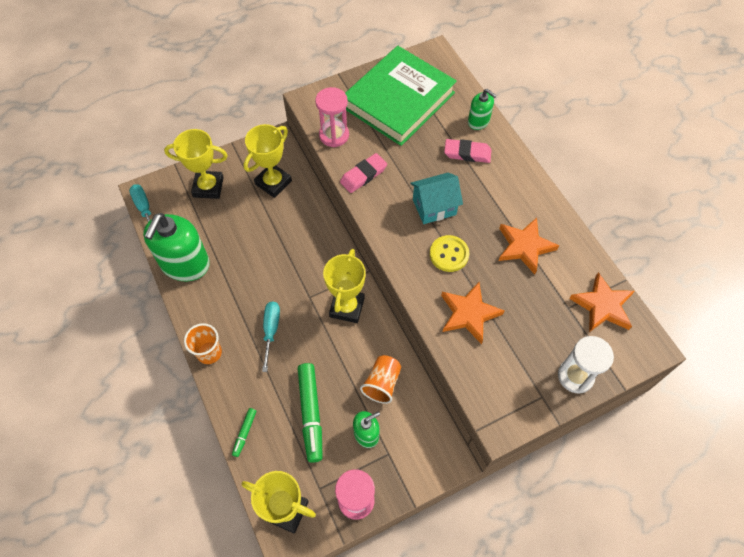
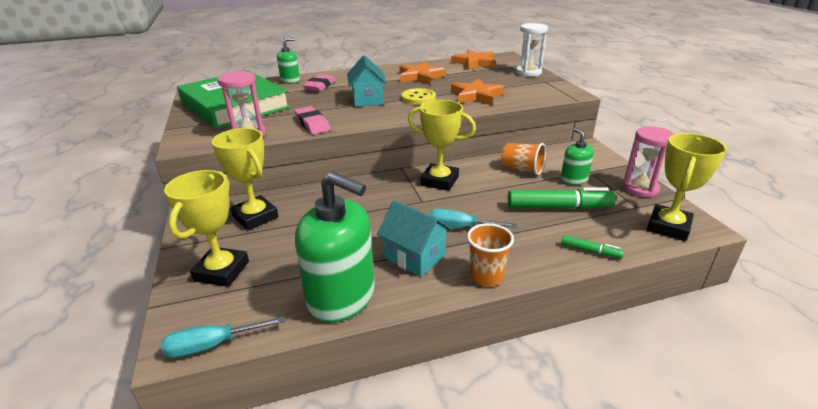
camera: 80 degrees left, 30 degrees down
(230, 302) = (415, 257): none -> turquoise house

